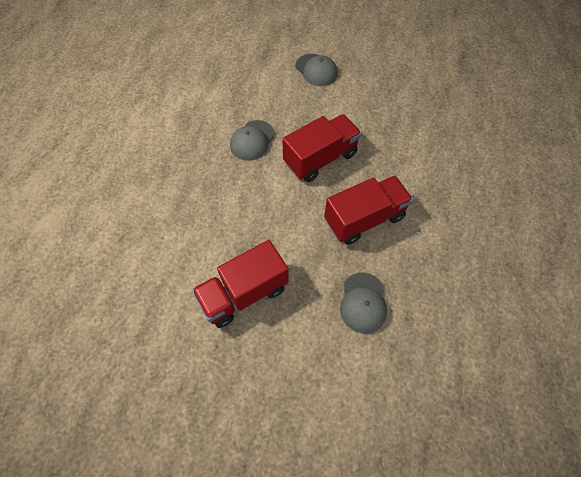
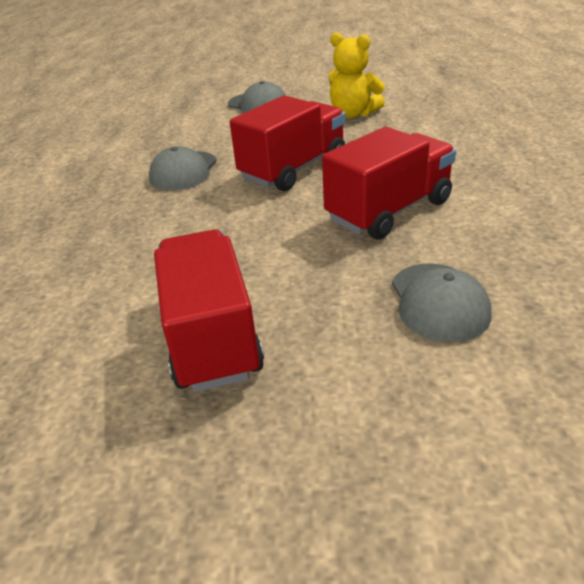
camera: 10 degrees left, 25 degrees down
(244, 293) = (211, 336): red truck -> red truck turned 120 degrees clockwise
(377, 103) = (353, 114): none -> yellow teddy bear

